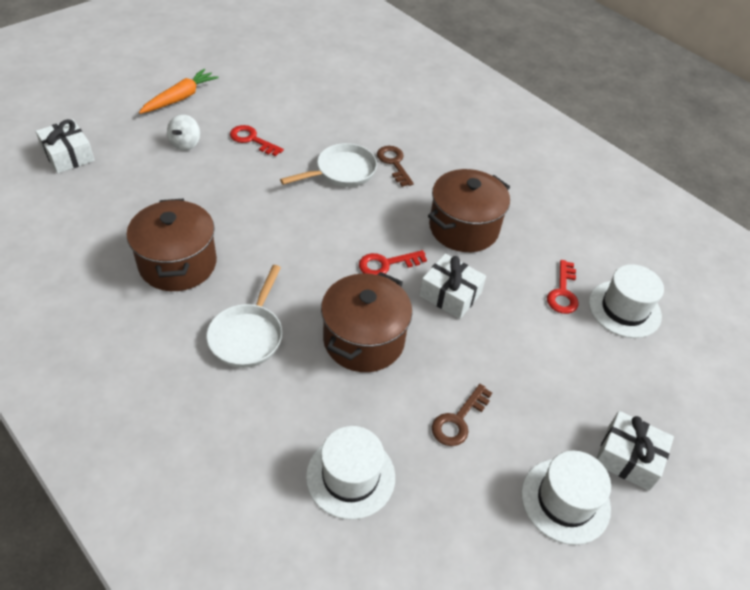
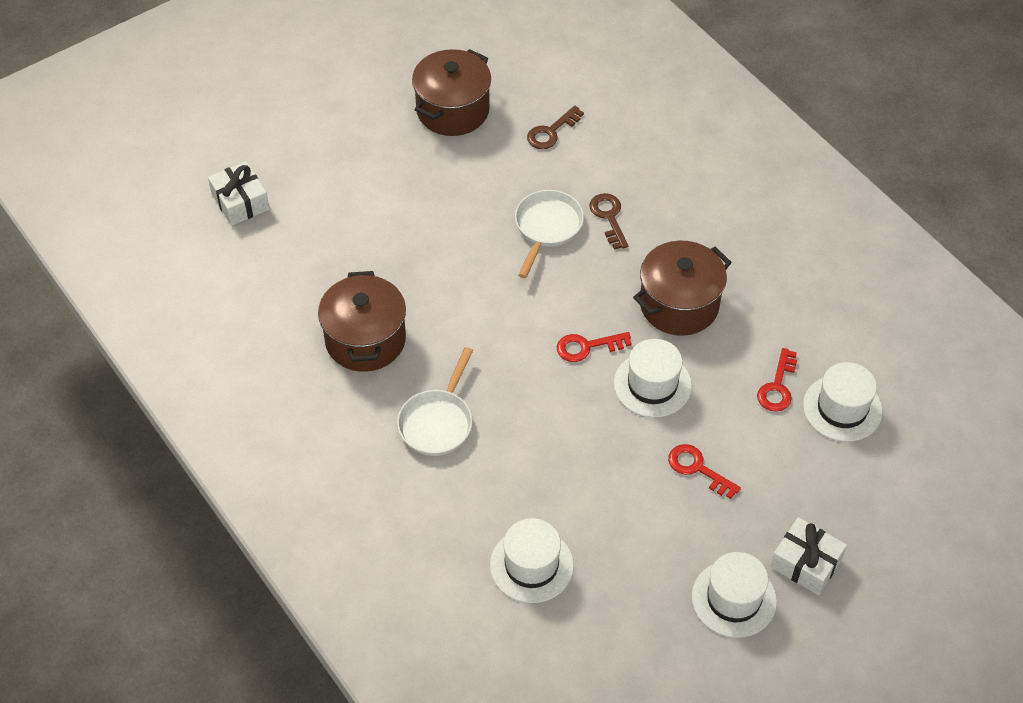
camera: 10 degrees right, 5 degrees up
(180, 98) = (361, 121): orange carrot -> none
(185, 144) = (369, 187): white spinning top -> none
(252, 140) = (445, 182): red key -> red key (697, 469)
(342, 171) = (547, 228): white pan -> white pan turned 45 degrees counterclockwise
(363, 340) = (555, 432): brown pot -> brown pot (452, 110)
(450, 294) = (652, 384): white gift -> white hat
(458, 420) = (642, 518): brown key -> brown key (551, 132)

